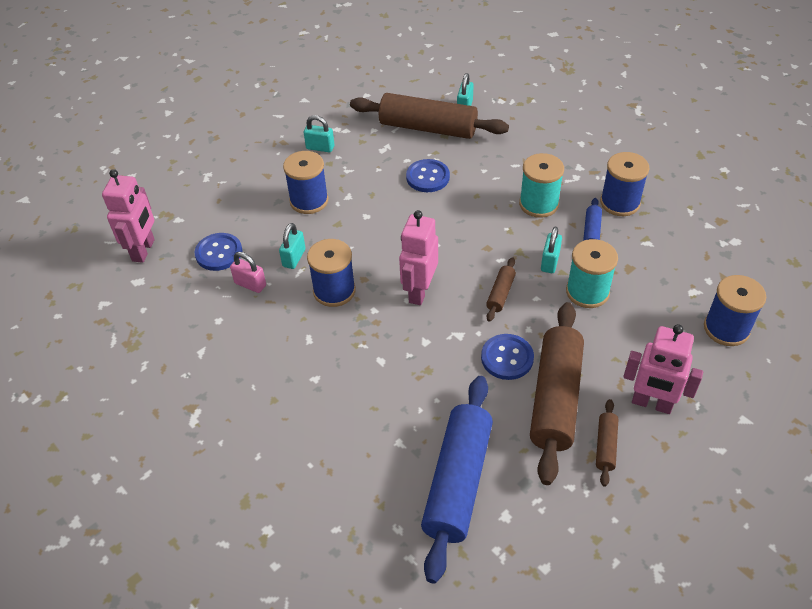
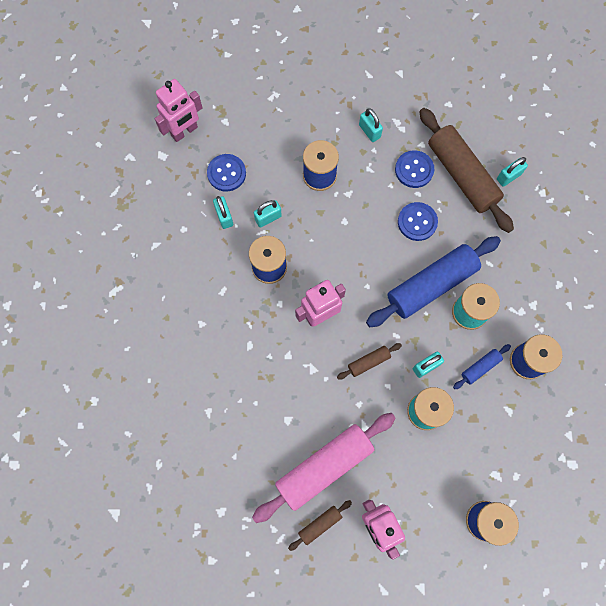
camera: 40 degrees right, 25 degrees up
(250, 284) = (224, 217): pink padlock -> turquoise padlock
(457, 482) = (216, 466): blue rolling pin -> blue rolling pin (431, 285)
(507, 358) = (324, 413): blue button -> blue button (414, 170)
(555, 398) = (324, 466): brown rolling pin -> pink rolling pin

